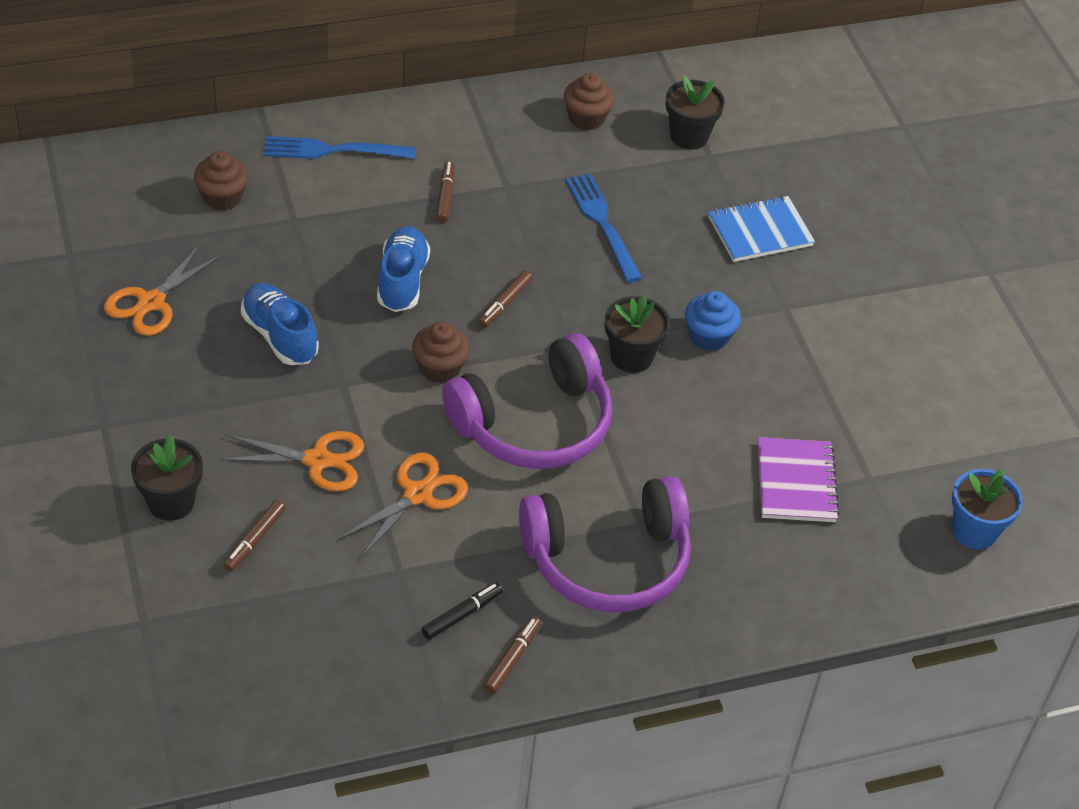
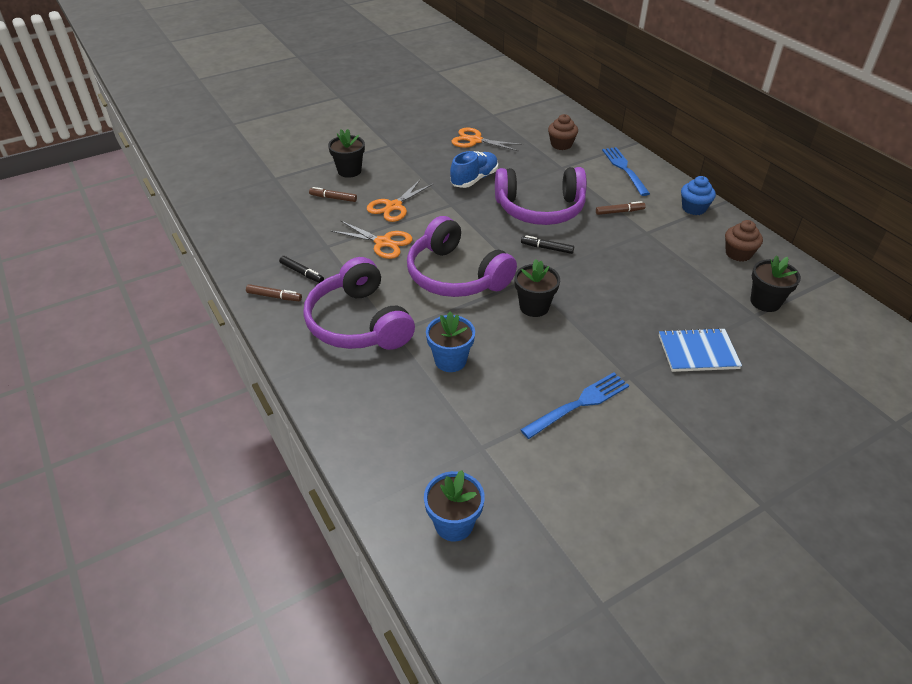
camera: 80 degrees right, 5 degrees down
(318, 460) = (394, 206): orange scissors -> orange scissors turned 45 degrees clockwise
(402, 281) = (540, 209): blue shoe -> purple headphones
(440, 368) = (481, 234): brown cupcake -> none
(505, 304) = (547, 248): brown marker -> black marker
(602, 224) = (645, 276): blue fork -> blue fork (578, 404)
(708, 336) = (574, 340): blue cupcake -> blue cupcake (694, 208)
(714, 473) = (450, 360): none -> blue flower pot
(760, 231) = (698, 352): blue notebook -> blue notebook turned 60 degrees counterclockwise
(796, 482) = (460, 404): purple notebook -> none

